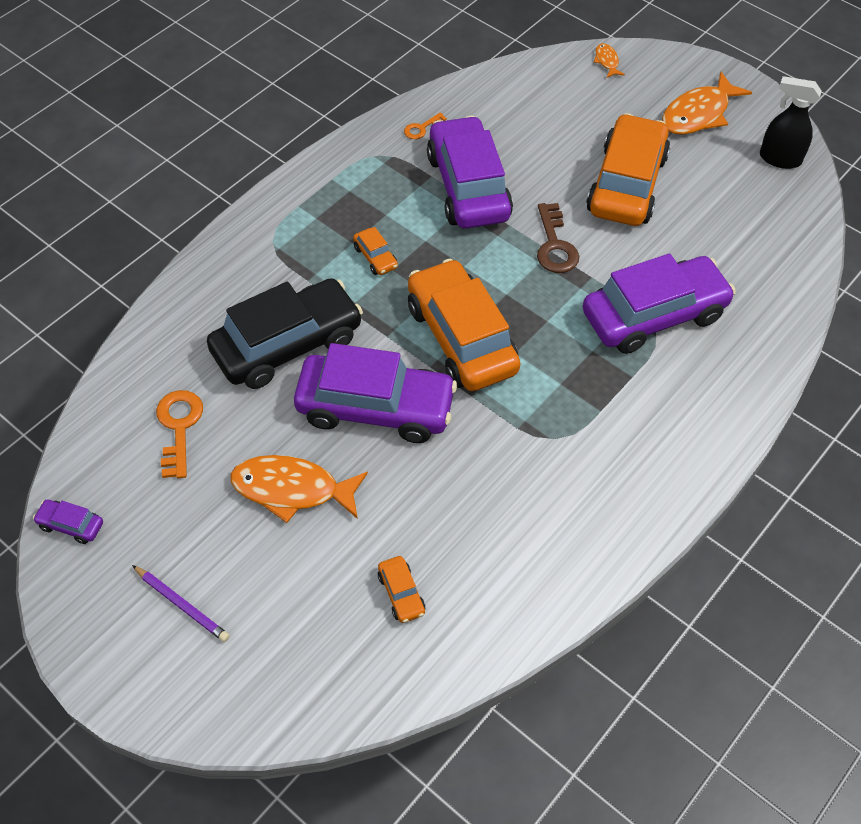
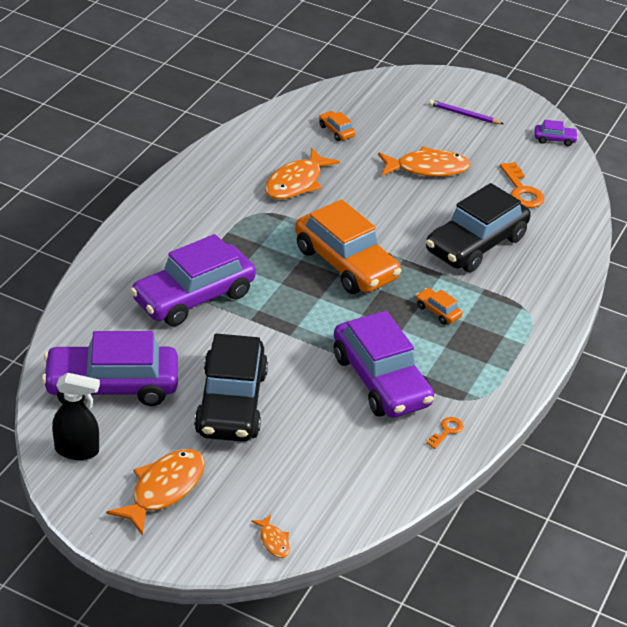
camera: 165 degrees right, 15 degrees down
(375, 407) = (392, 215): purple car -> purple car (112, 386)
(490, 488) = (296, 182): none -> orange fish
(555, 245) = (288, 340): brown key -> none
(626, 184) = (231, 403): orange car -> black car

